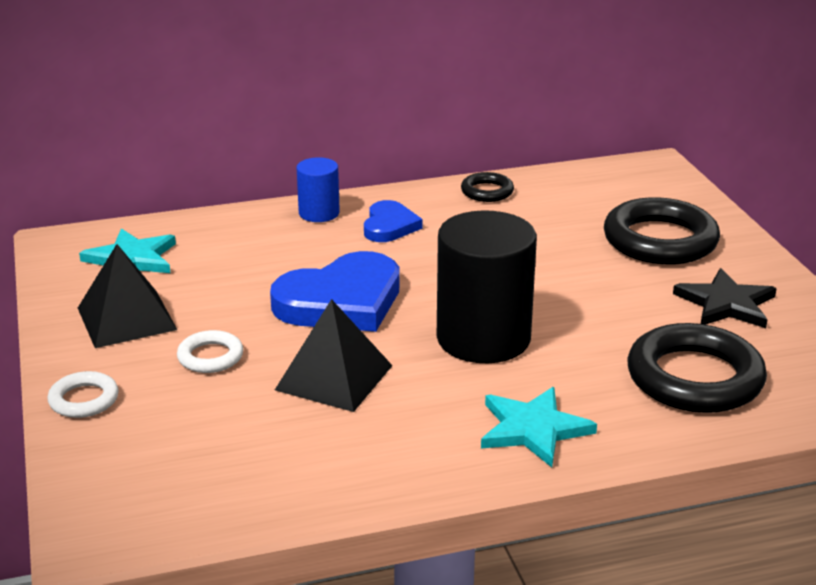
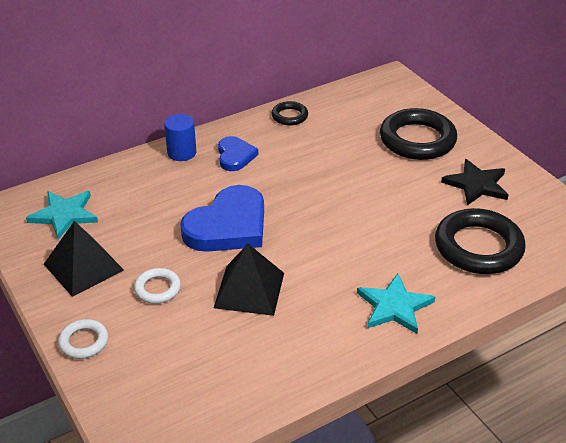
camera: 15 degrees left, 10 degrees up
(483, 338) = (335, 240): black cylinder -> none

